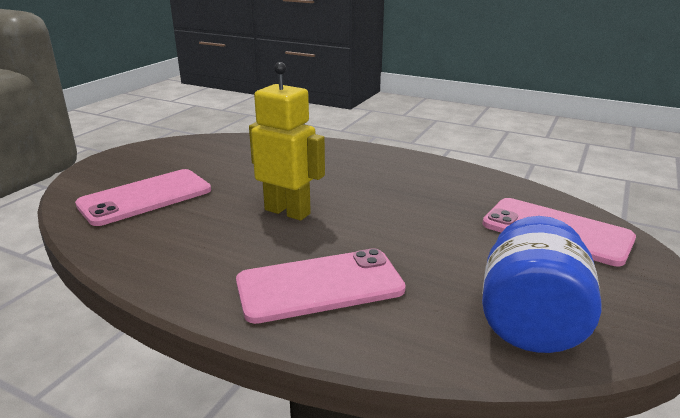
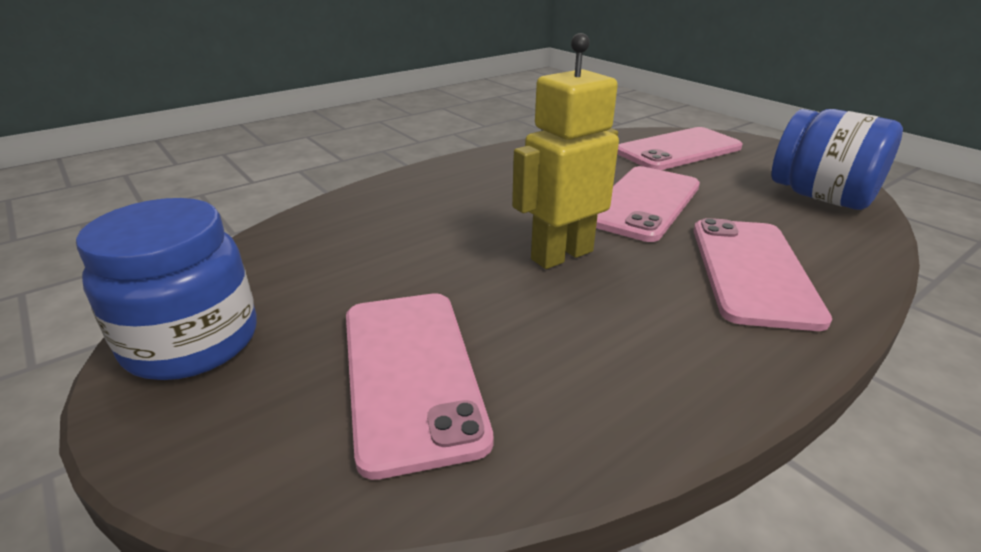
camera: 65 degrees left, 5 degrees up
(152, 152) = (192, 342): none -> blue jar
(403, 229) = (643, 203): none -> pink phone

